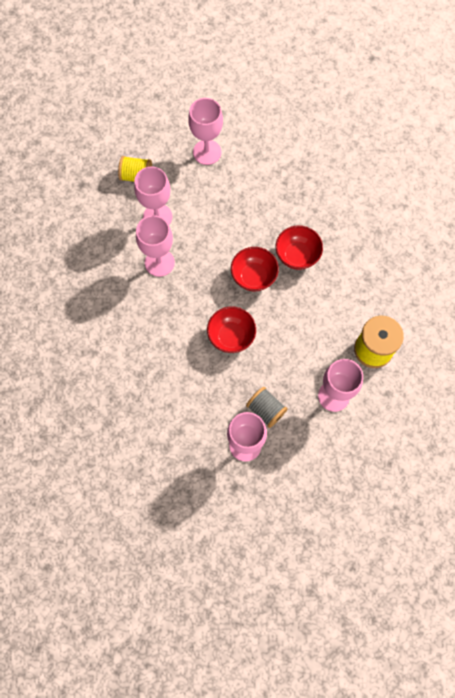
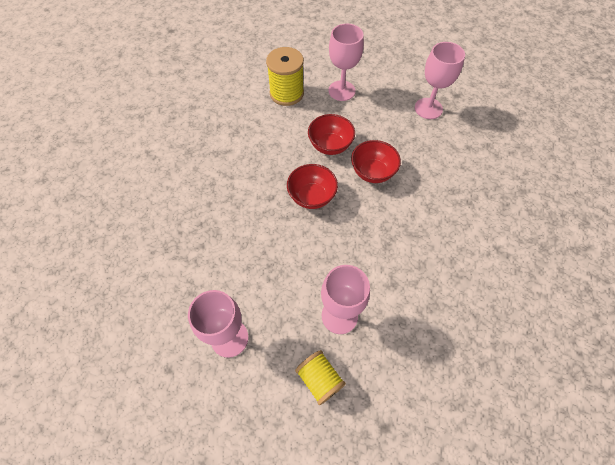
camera: 135 degrees left, 10 degrees down
(159, 262) = (377, 272): pink goblet -> none
(266, 410) = (394, 115): grey spool -> none
(297, 255) = (263, 184): red bowl -> red bowl (330, 145)

